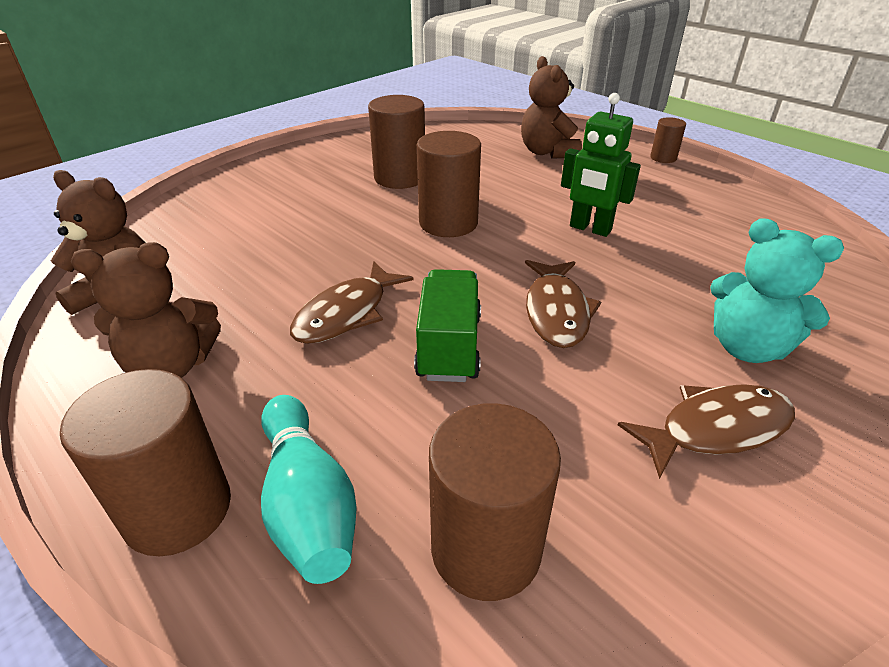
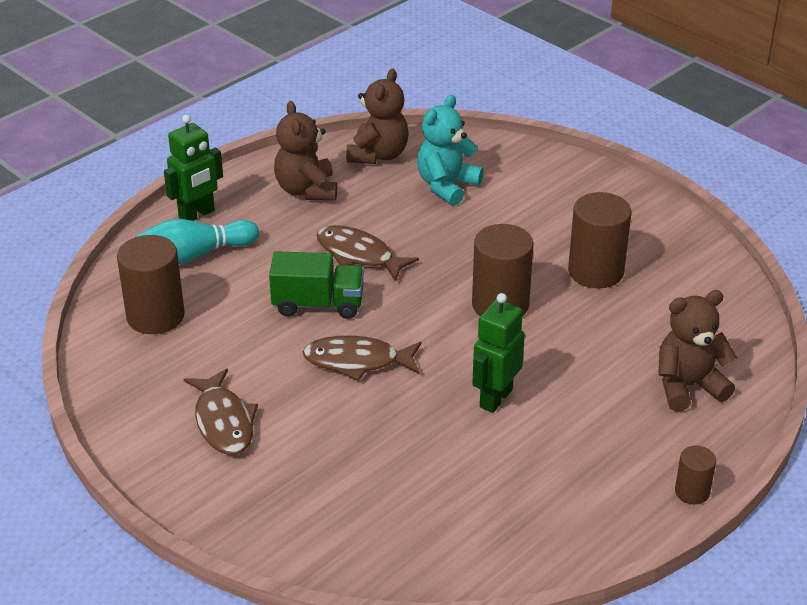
camera: 90 degrees right, 0 degrees up
(178, 509) = (197, 214): brown cylinder -> green robot
(747, 347) = (306, 462): turquoise teddy bear -> turquoise teddy bear (447, 186)

